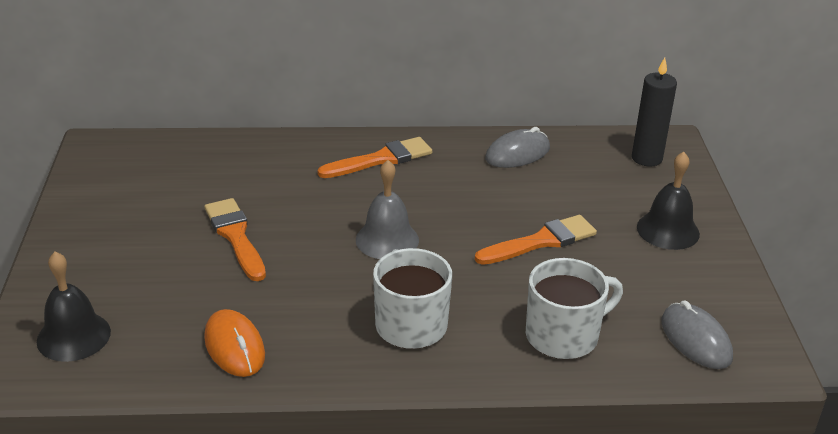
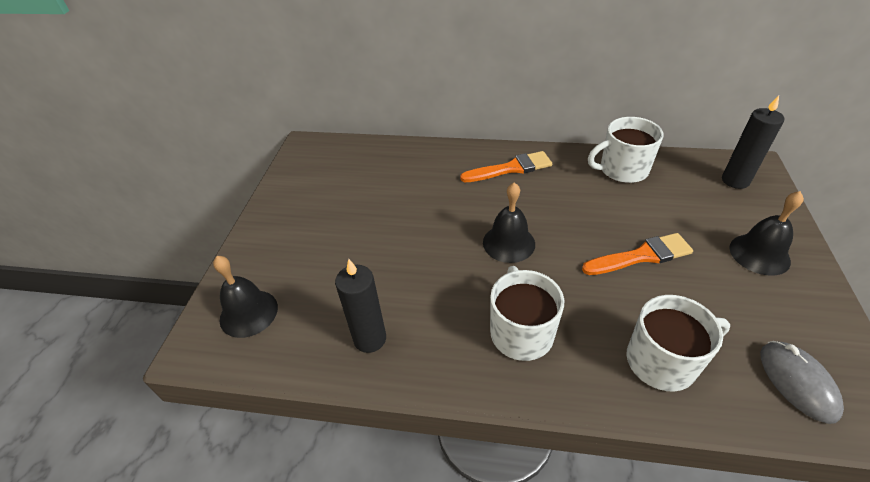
camera: 15 degrees right, 10 degrees up
(234, 347) = (370, 339): orange mouse -> black candle
(235, 236) = (389, 230): orange brush -> none
(387, 240) = (508, 243): grey bell -> black bell
(517, 154) = (622, 170): grey mouse -> white mug

